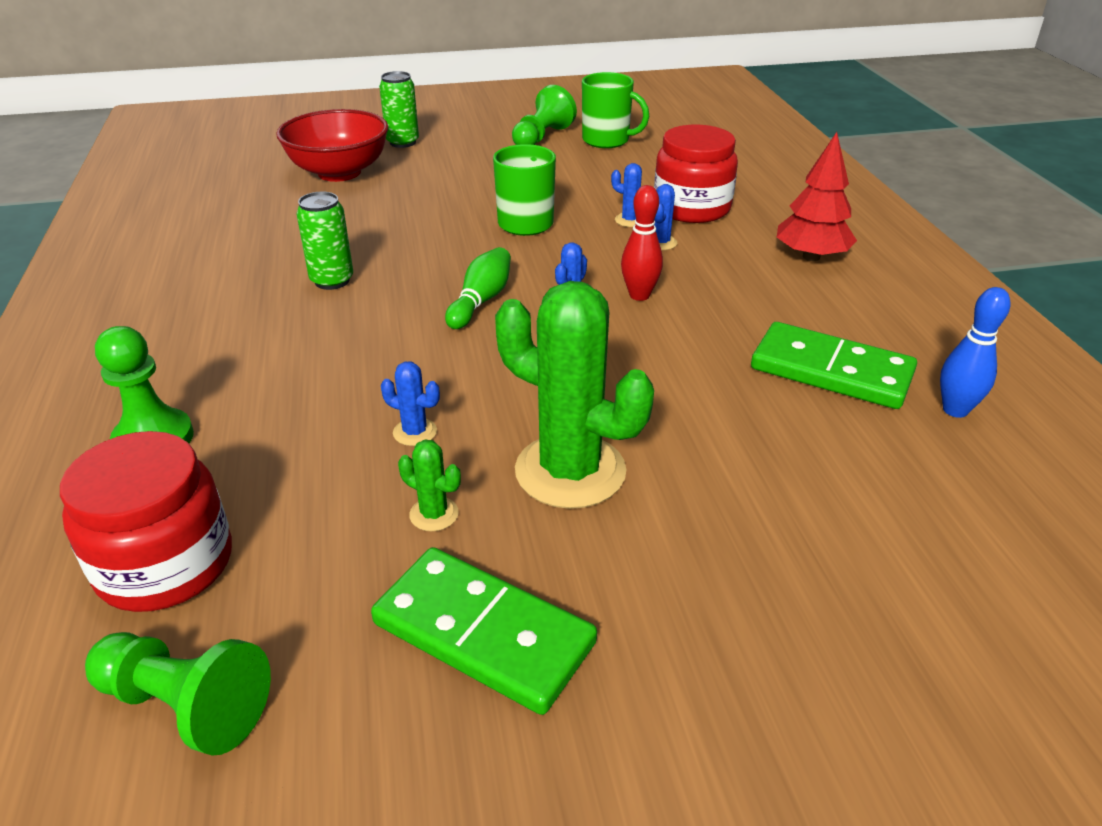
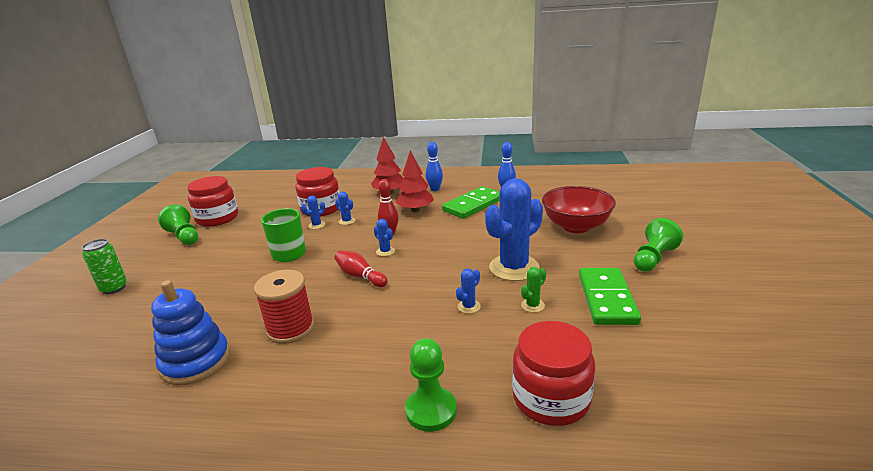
camera: 70 degrees left, 10 degrees down
(185, 705) = (648, 385): green pawn -> green pawn (653, 258)
(261, 239) = (196, 362): none -> blue stacking toy
(332, 281) = (290, 329): green can -> red spool
(339, 172) = (126, 320): red bowl -> red bowl (576, 226)
(481, 301) = (360, 276): green bowling pin -> red bowling pin
(484, 633) = (606, 299): green domino -> green domino turned 45 degrees counterclockwise
(570, 471) = (514, 268): green cactus -> blue cactus
(607, 140) = (217, 218): green mug -> red jar
(753, 302) = (415, 210): none -> red tree
(873, 306) = (435, 189): none -> blue bowling pin

